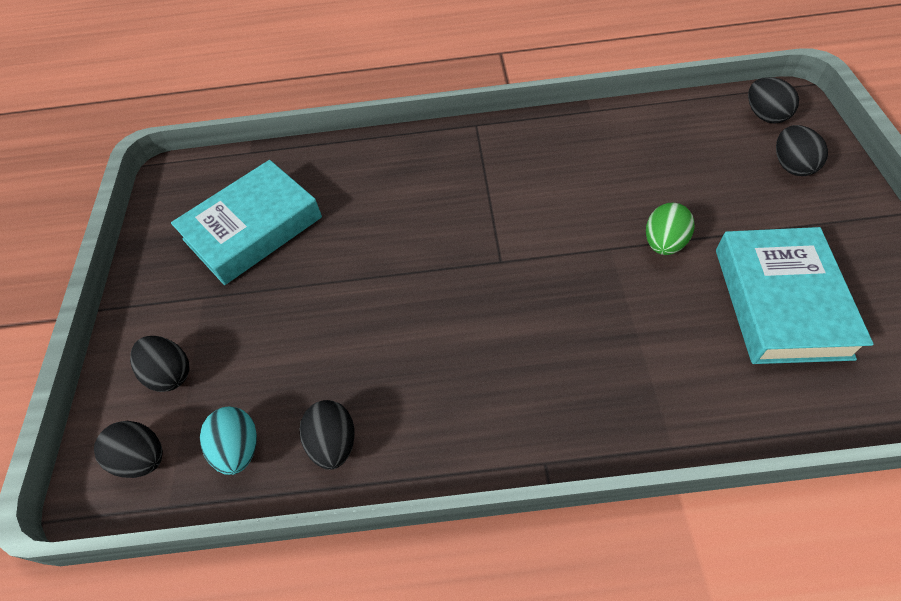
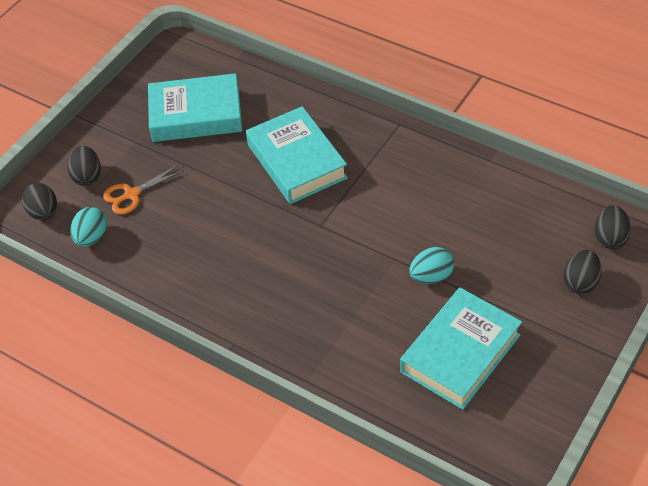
camera: 35 degrees right, 5 degrees down
(249, 360) = (131, 194): none -> orange scissors
(334, 443) = (139, 265): black egg -> none
(410, 213) = (297, 161): none -> turquoise book
(663, 243) = (431, 276): green egg -> turquoise egg

